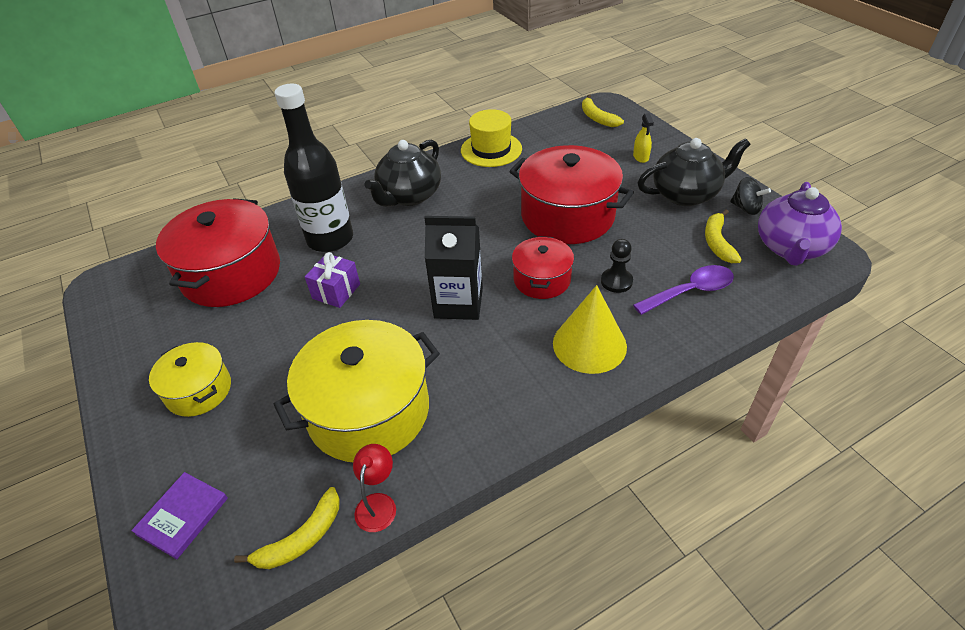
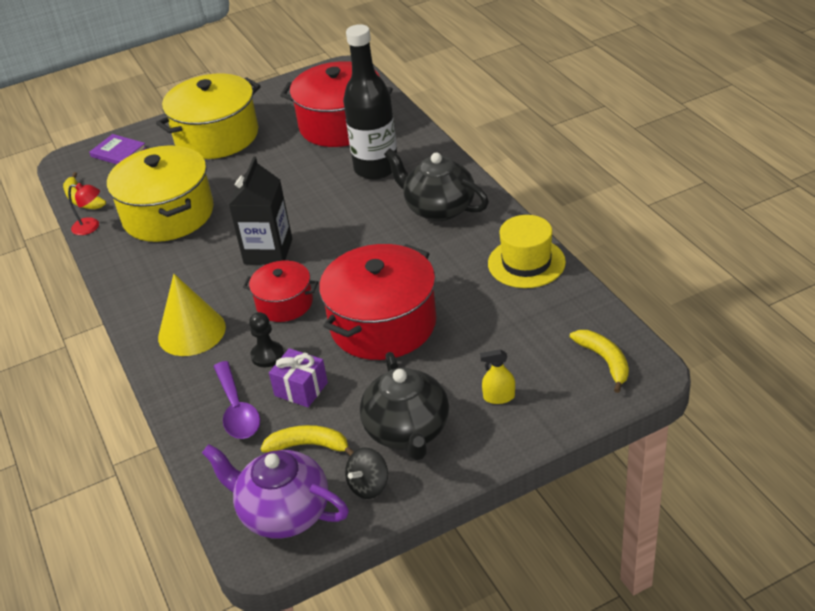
camera: 95 degrees right, 5 degrees down
(199, 390) = (217, 136): yellow pot -> yellow pot, size x1.80
(336, 291) = (303, 181): purple gift -> purple gift (301, 389)
(597, 118) = (604, 361): yellow banana -> yellow banana turned 90 degrees clockwise

